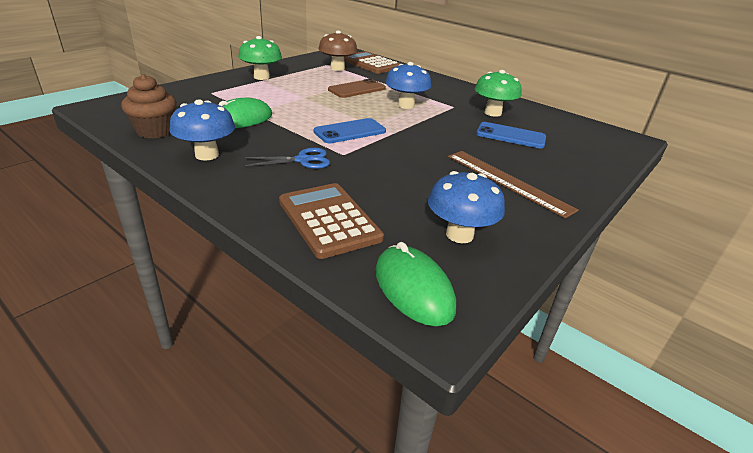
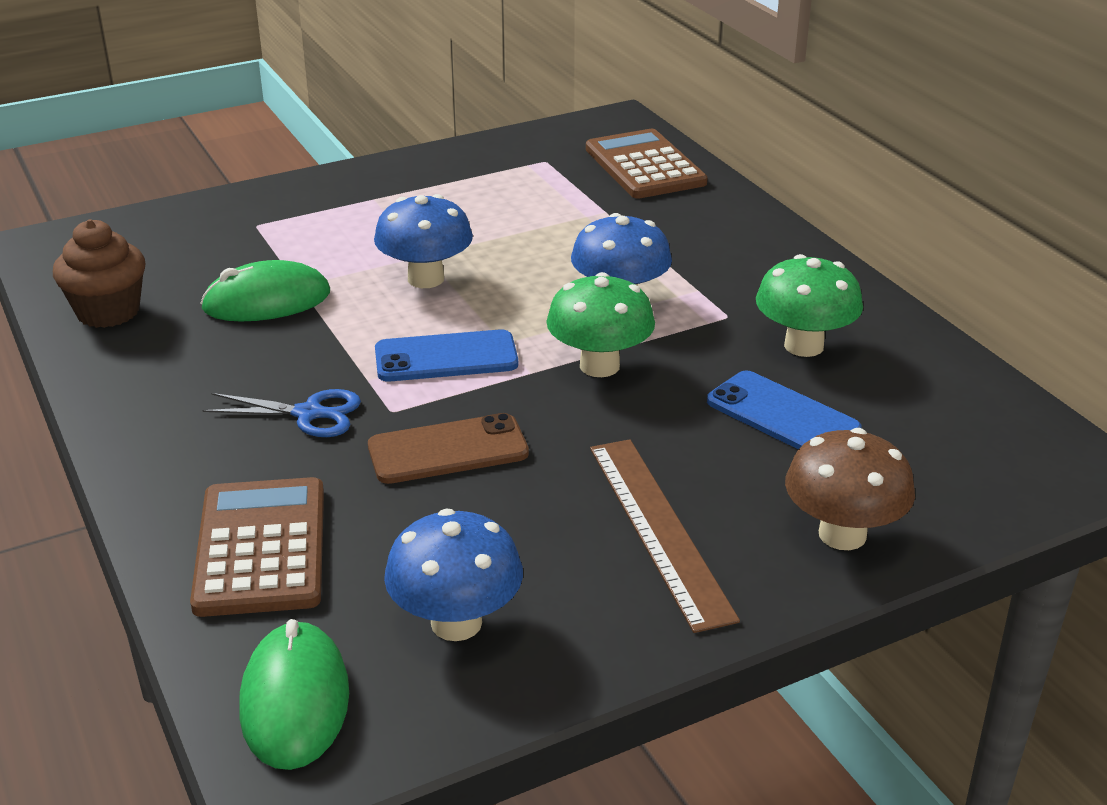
camera: 25 degrees right, 0 degrees up
(207, 155) = (158, 377): blue mushroom -> blue mushroom (426, 279)
(261, 77) = (378, 190): green mushroom -> green mushroom (599, 366)
(337, 68) = (555, 176): brown mushroom -> brown mushroom (842, 534)
(357, 89) = (550, 243): brown phone -> brown phone (448, 450)

